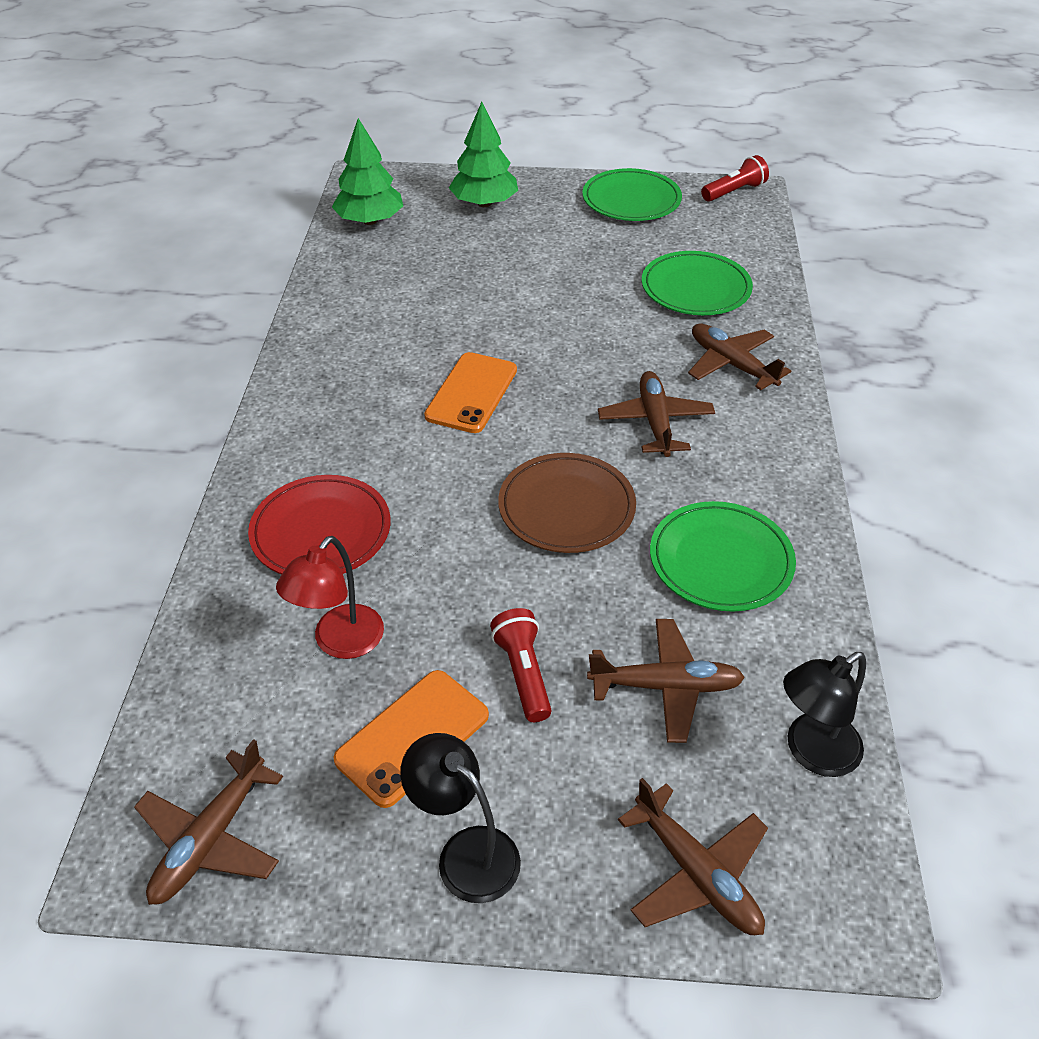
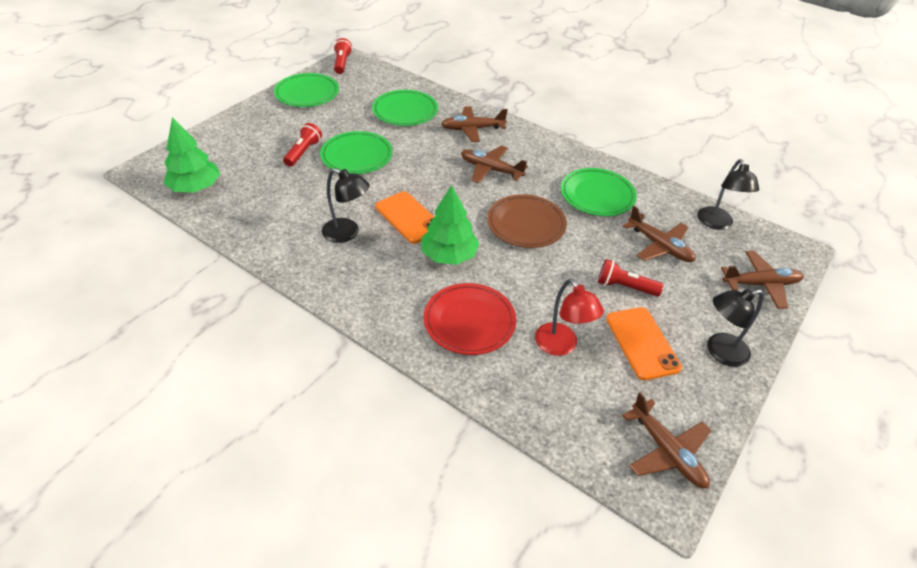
camera: 60 degrees left, 0 degrees up
(394, 358) = (347, 233): none -> black lamp
(484, 203) = (240, 139): green tree -> green tree (449, 255)
(510, 255) = (303, 152): none -> red flashlight
(549, 296) = (357, 156): none -> green plate
(666, 686) = (659, 246): brown plane -> brown plane turned 105 degrees clockwise

